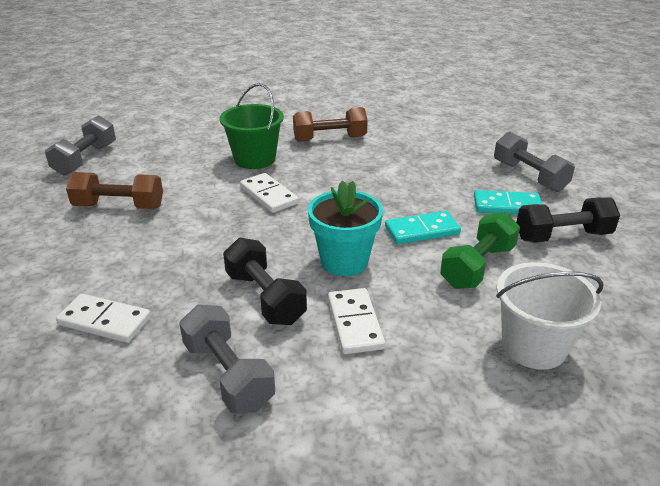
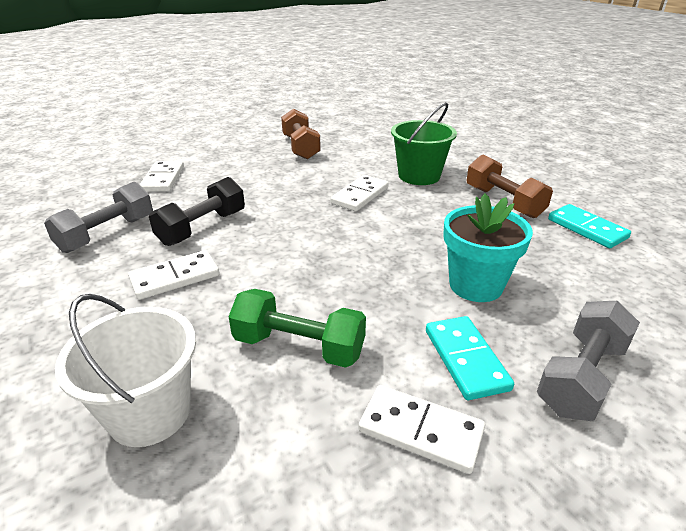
camera: 70 degrees right, 0 degrees up
(85, 159) = (356, 121): grey dumbbell -> none
(344, 261) = (270, 254): turquoise flower pot -> turquoise flower pot (476, 285)
(422, 231) = (353, 293): turquoise domino -> turquoise domino (586, 229)
(562, 236) = (420, 430): black dumbbell -> white domino

